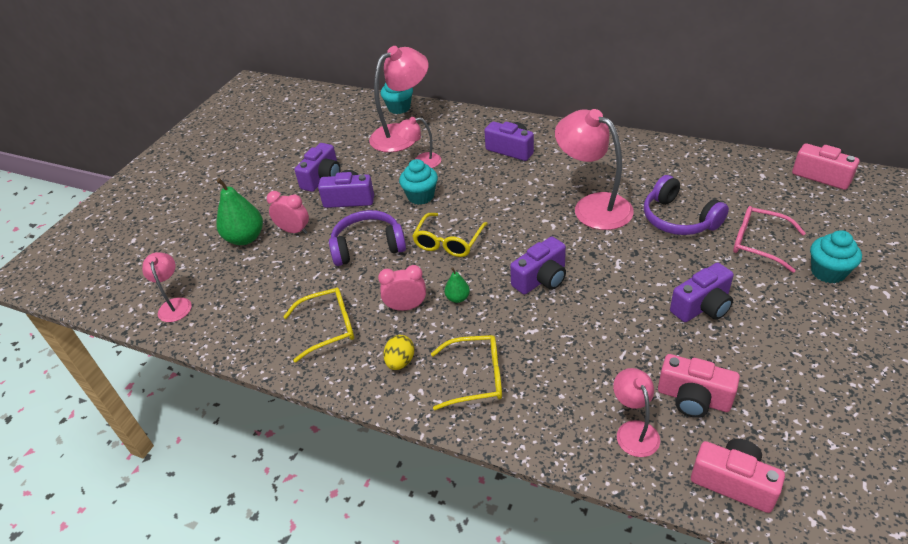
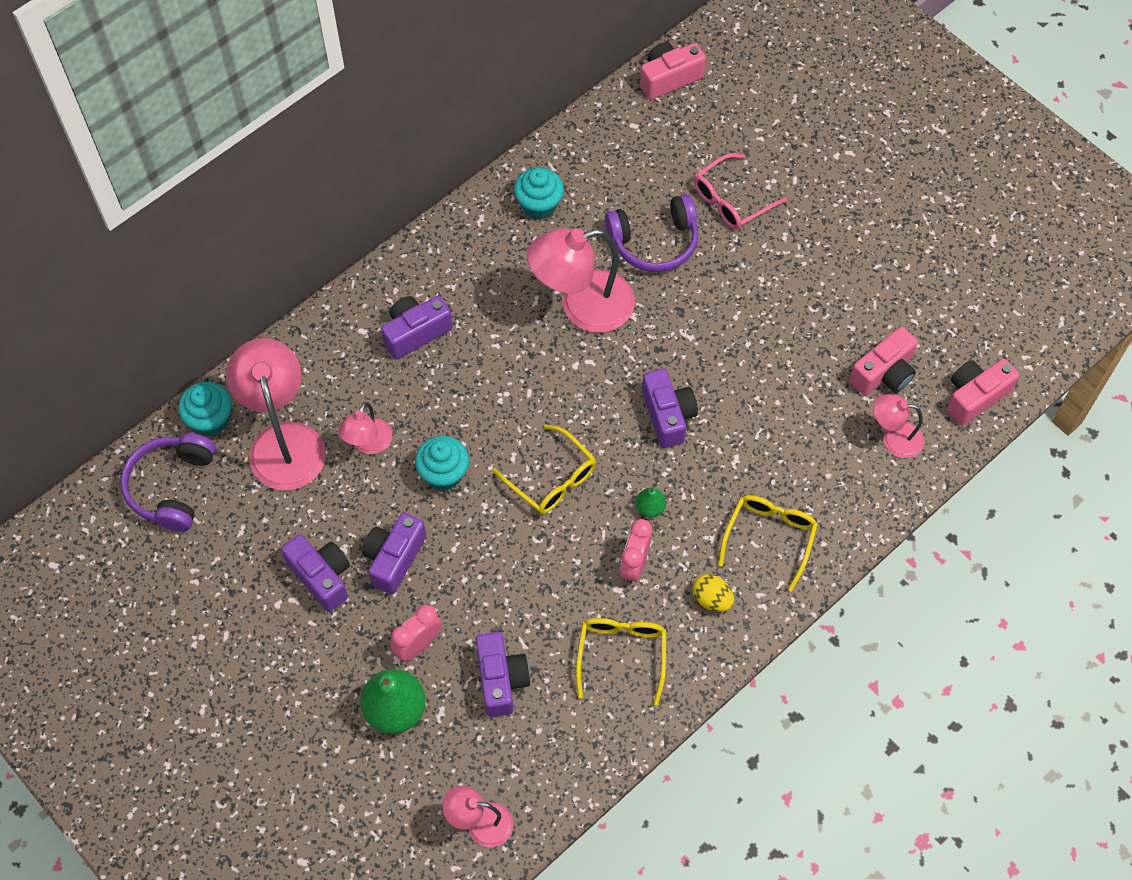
camera: 70 degrees left, 20 degrees up
(368, 246) = (505, 568): purple headphones -> purple headphones (172, 487)
(702, 306) = (786, 300): purple camera -> purple camera (501, 680)
(828, 272) = (800, 175): turquoise cupcake -> turquoise cupcake (539, 205)

